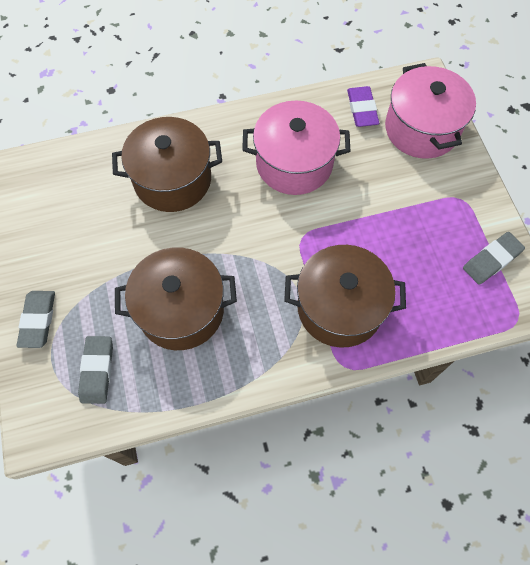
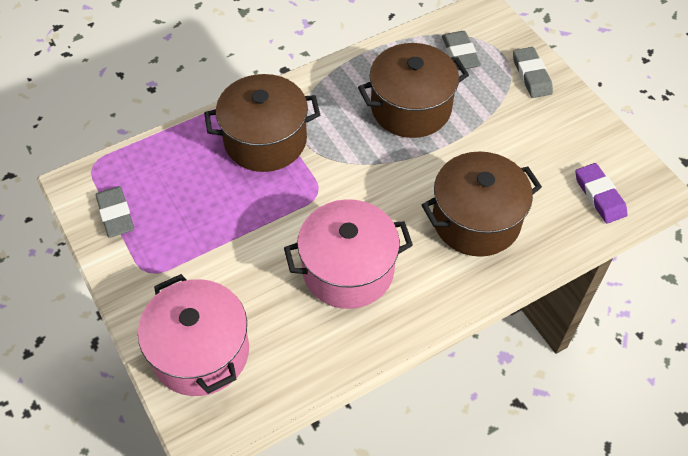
camera: 165 degrees right, 10 degrees down
(362, 109) = (281, 362): purple eraser -> purple eraser (599, 196)
(491, 260) = (116, 214): grey eraser -> grey eraser turned 60 degrees counterclockwise

